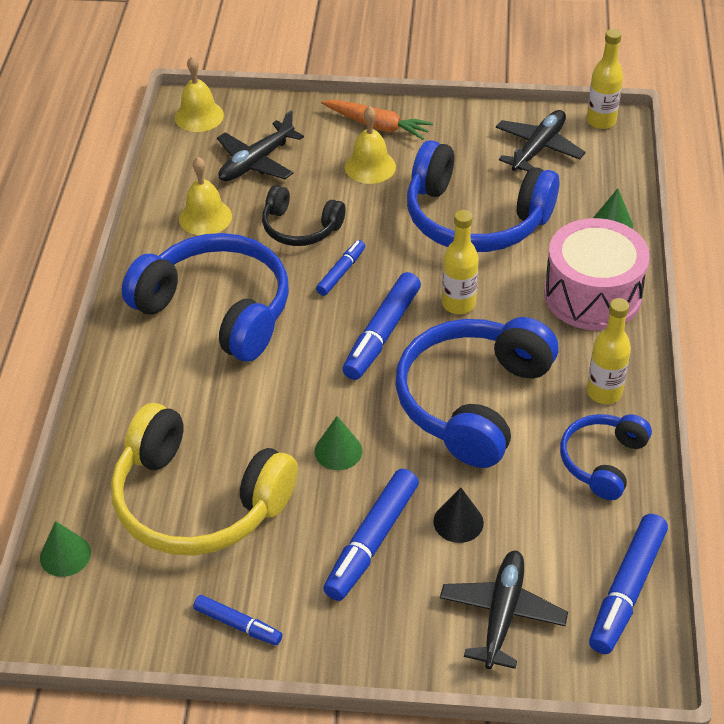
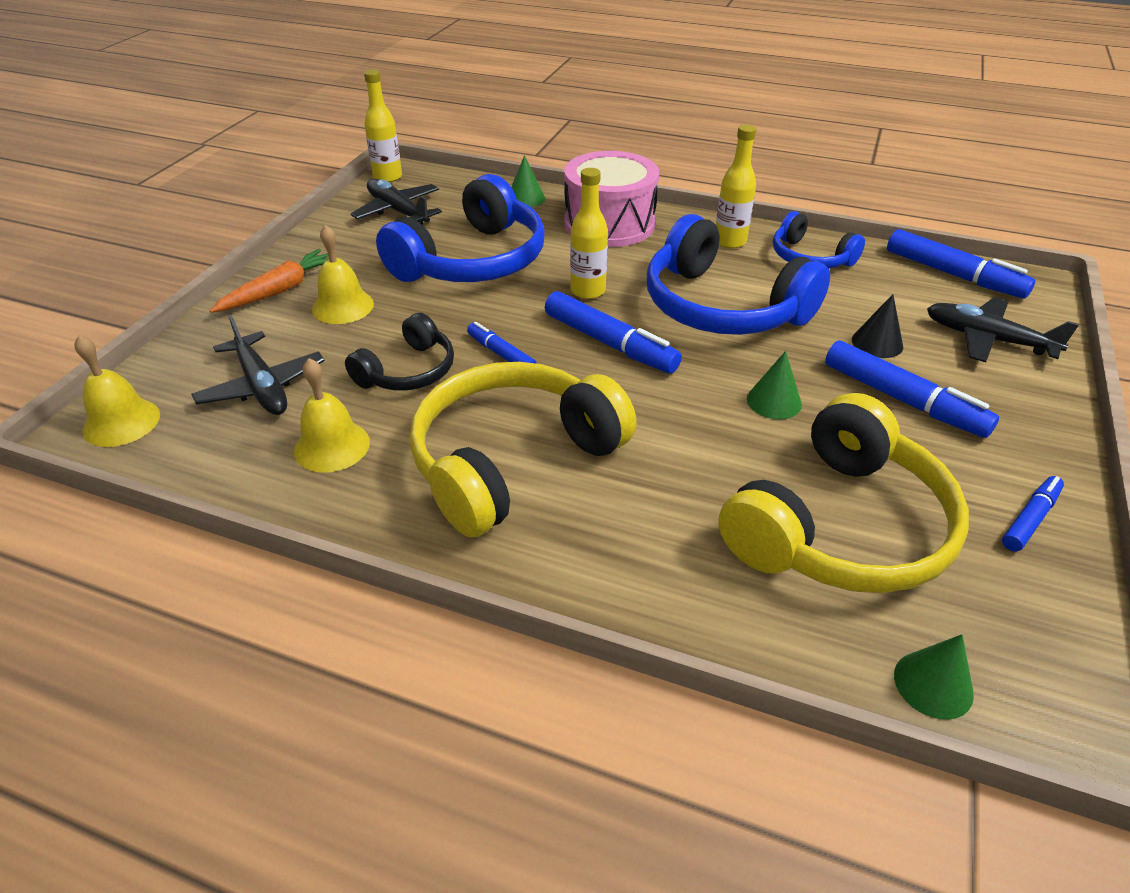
camera: 75 degrees left, 5 degrees down
(217, 310) = (513, 461): blue headphones -> yellow headphones

